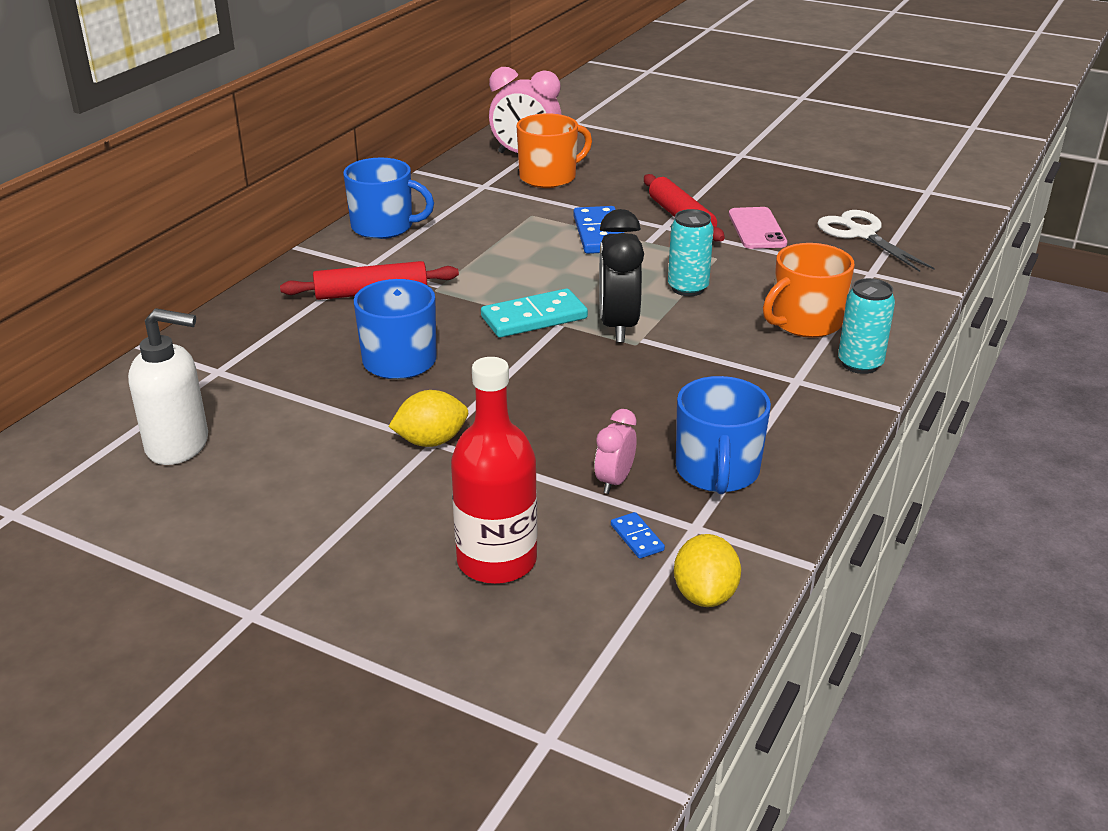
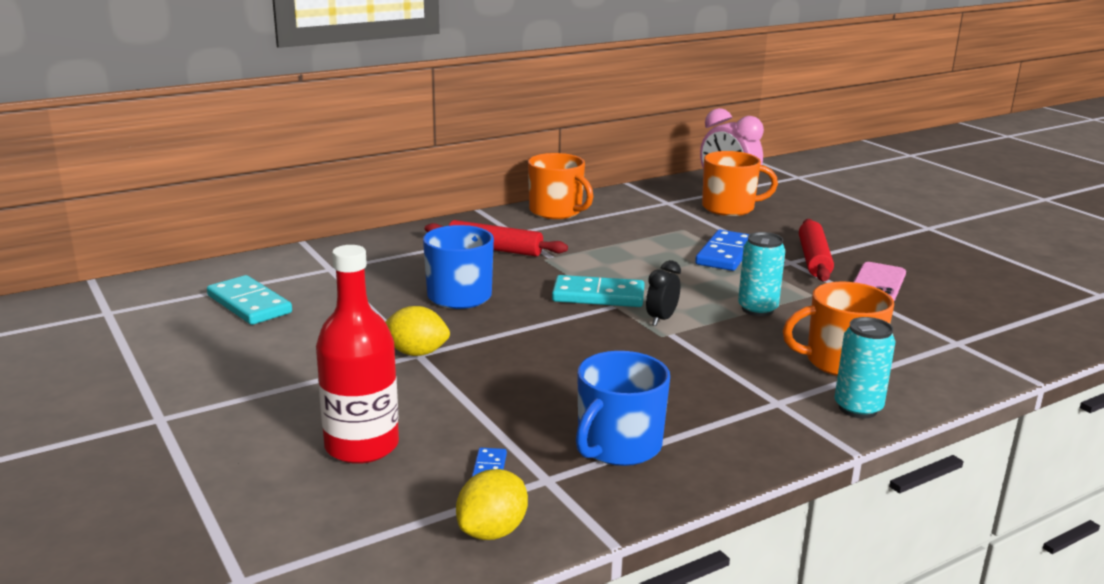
camera: 30 degrees right, 10 degrees down
(178, 445) = (249, 304): white soap dispenser -> turquoise domino
(384, 227) = (556, 211): blue mug -> orange mug
(614, 481) = (521, 424): pink clock -> none
(618, 326) = (661, 319): black clock -> black clock, size x0.54
(861, 234) = (983, 311): white scissors -> none

